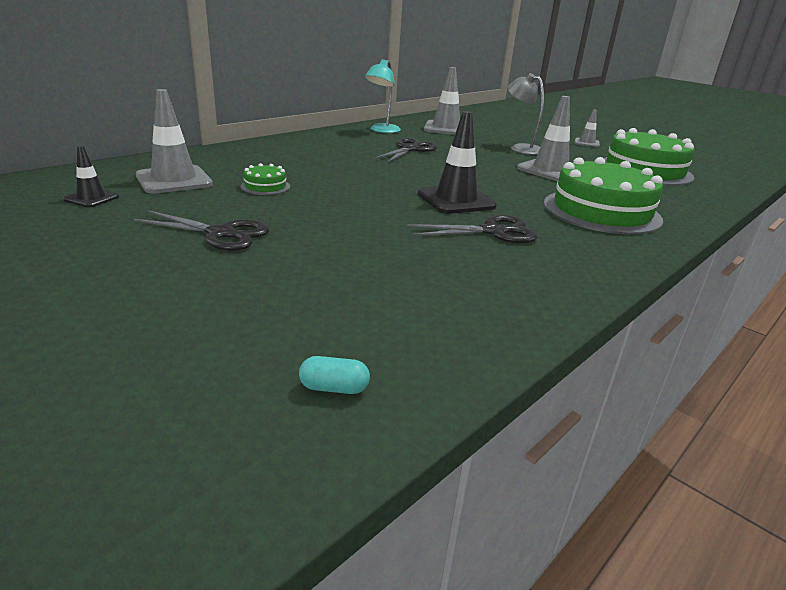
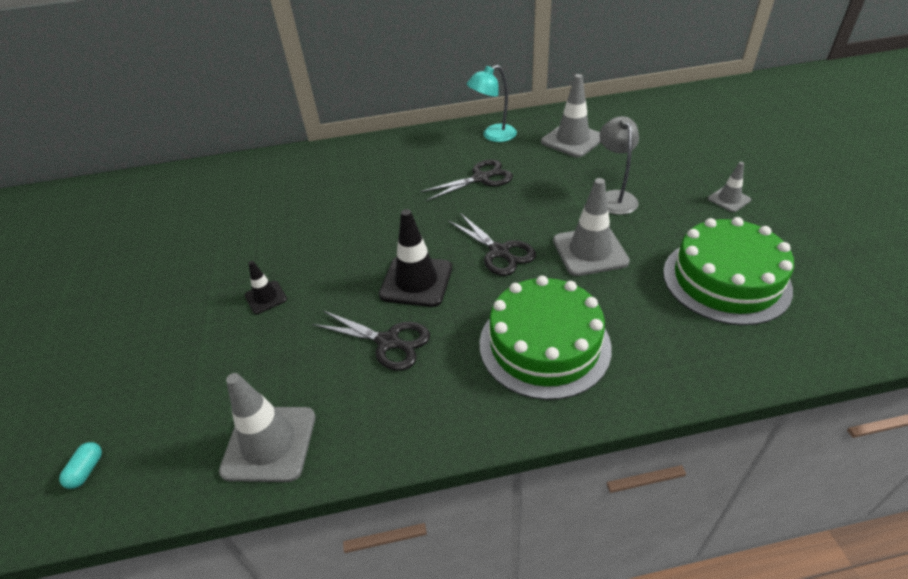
camera: 40 degrees right, 15 degrees up
(91, 198) = (167, 209): black traffic cone -> black traffic cone (266, 297)
(174, 180) = (236, 195): grey traffic cone -> grey traffic cone (269, 443)
(221, 234) = (194, 278): black scissors -> black scissors (499, 252)
(265, 186) = (287, 219): green cake -> none
(334, 388) = (87, 470): turquoise capsule -> turquoise capsule turned 60 degrees clockwise

